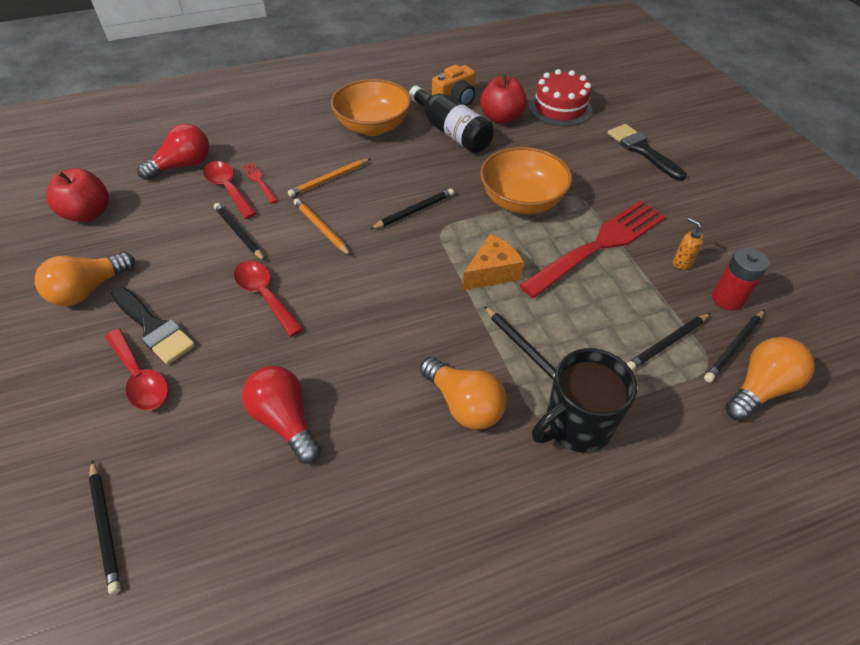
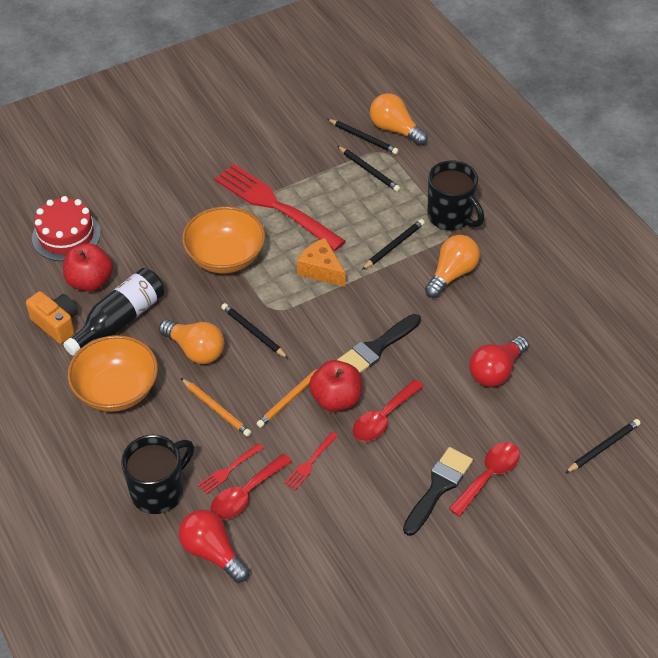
camera: 100 degrees left, 0 degrees up
(89, 214) = (308, 611): red apple -> red apple (336, 399)
(89, 290) = (410, 558): orange light bulb -> orange light bulb (195, 350)
(239, 233) = (310, 462): black pencil -> red fork
(259, 142) = (158, 491): none -> black mug
(642, 150) = (136, 175): black brush -> black brush (376, 348)
(681, 263) = (285, 158): orange soap dispenser -> none
(727, 299) = (317, 137): red battery -> none

